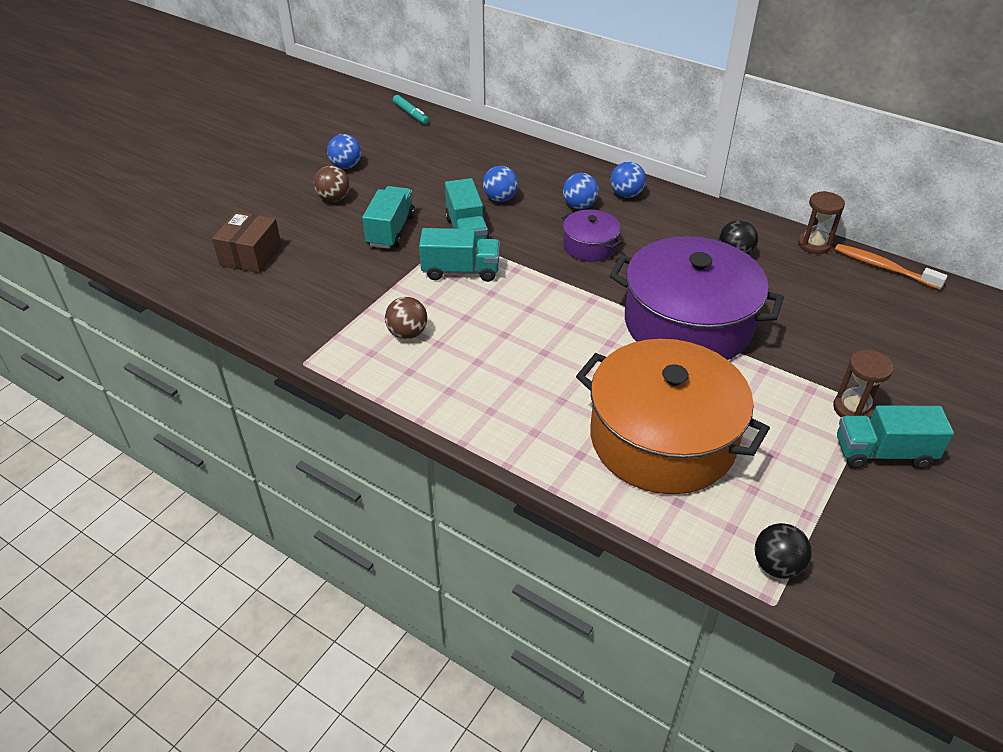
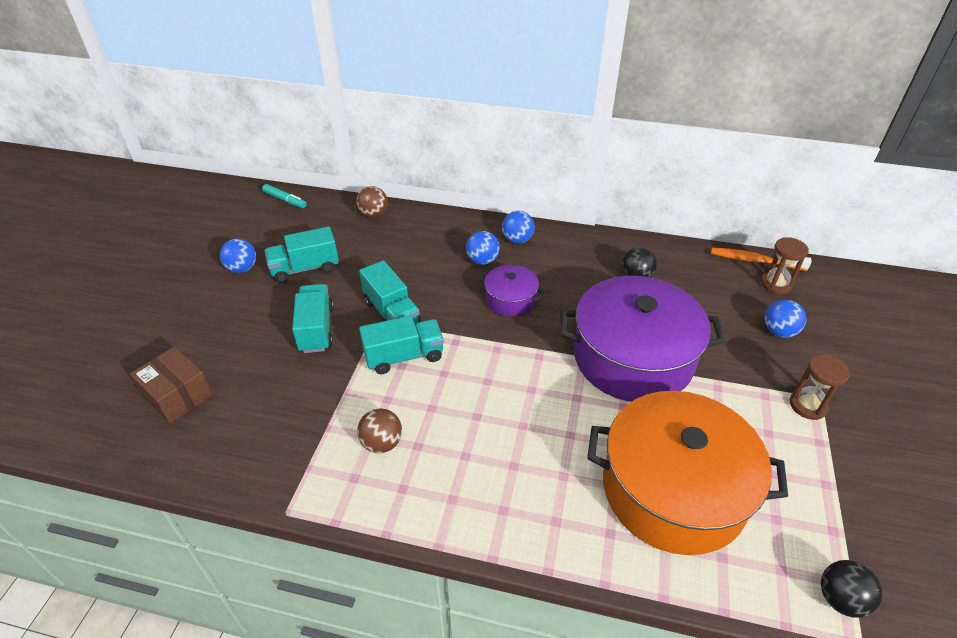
camera: 20 degrees left, 0 degrees up
(251, 255) = (178, 396): brown box -> brown box turned 45 degrees counterclockwise
(334, 199) = (243, 307): brown ball -> brown ball (373, 214)
(500, 199) = (407, 270): blue ball -> blue ball (779, 331)
(814, 244) = (692, 252): brown hourglass -> brown hourglass (776, 284)
(883, 453) = (854, 443): turquoise truck -> turquoise truck (305, 268)

